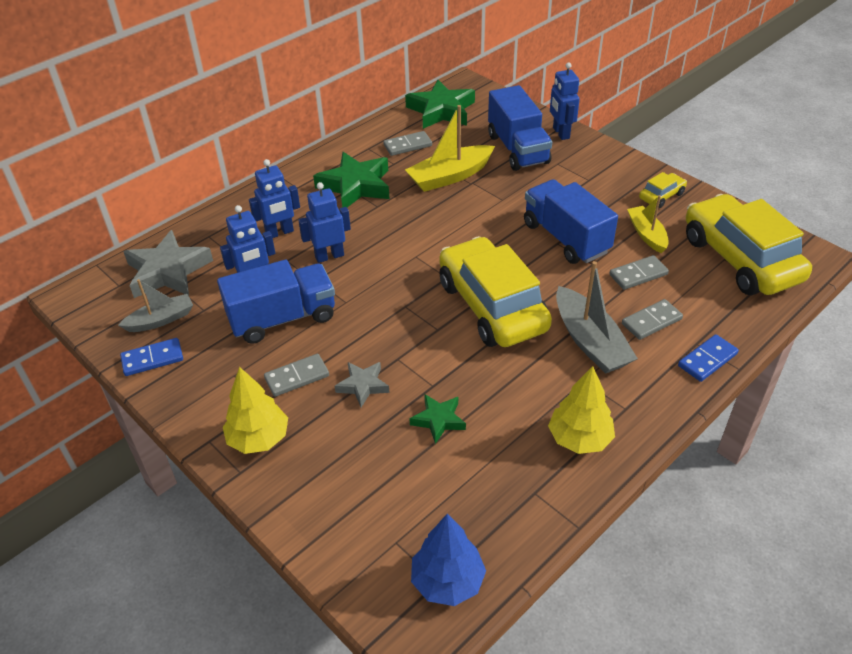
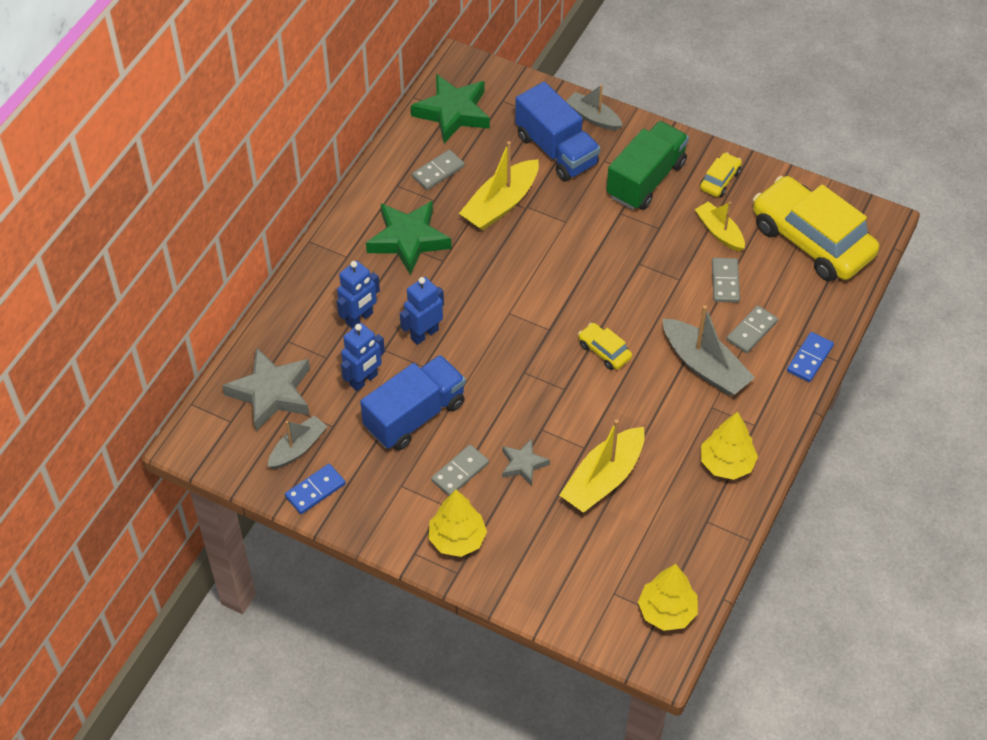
camera: 20 degrees left, 10 degrees up
(438, 420) = (603, 479): green star -> yellow boat
(447, 581) = (667, 611): blue tree -> yellow tree
(492, 306) = (604, 351): yellow car -> yellow car, size x0.42
(560, 133) = (593, 117): blue robot -> grey boat
(566, 238) = (645, 255): blue truck -> none
(590, 183) = (646, 180): none -> green truck
(638, 275) = (725, 282): grey domino -> grey domino turned 45 degrees counterclockwise

